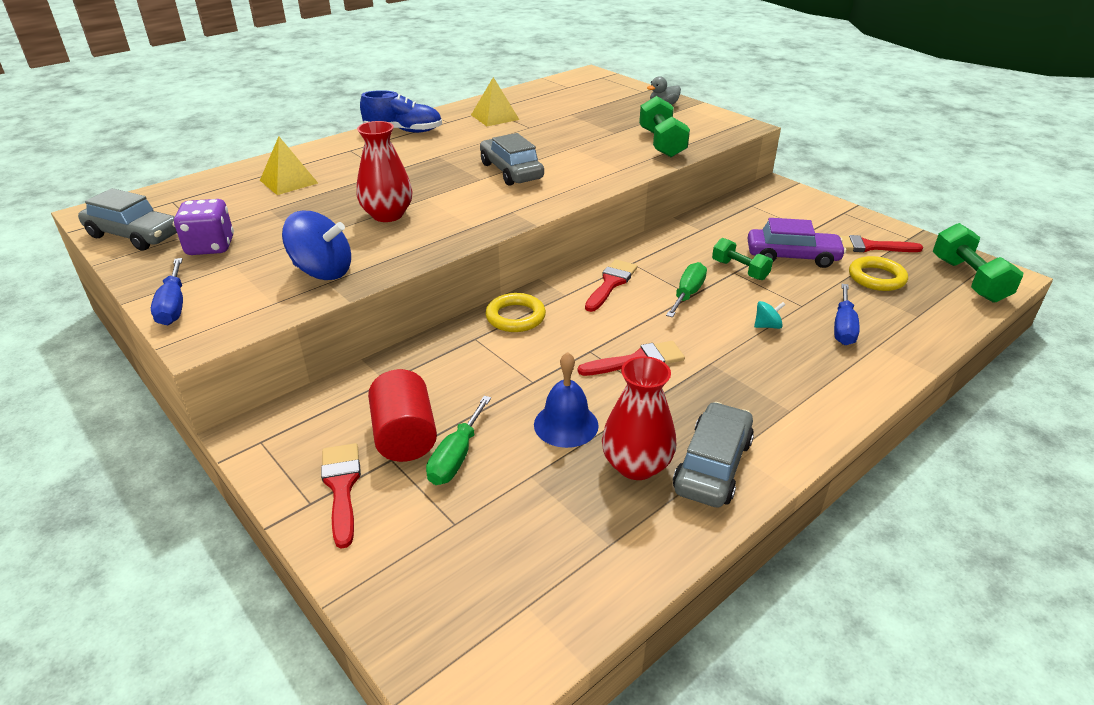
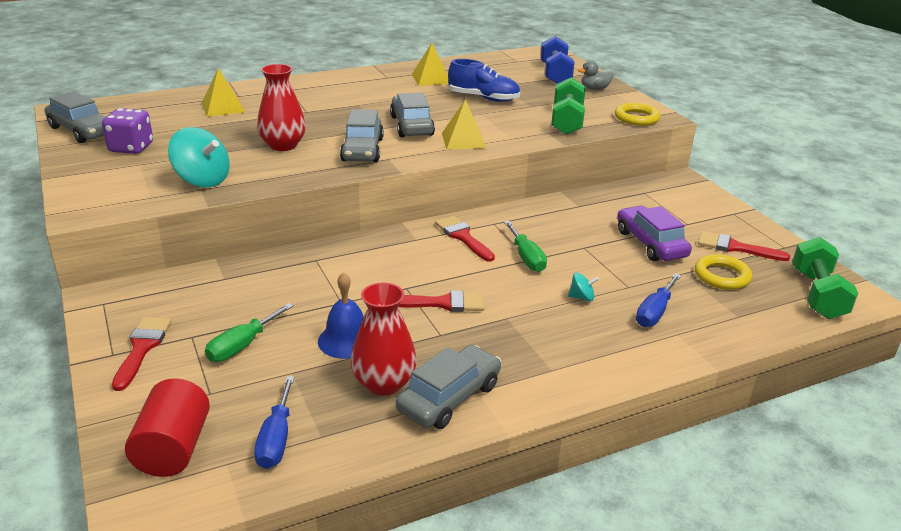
camera: 15 degrees right, 5 degrees down
(173, 306) = (77, 187): blue screwdriver -> blue screwdriver (276, 439)
(323, 271) = (202, 180): blue spinning top -> turquoise spinning top
(403, 131) = (344, 80): blue shoe -> blue shoe (483, 98)
(404, 436) = (212, 322): red cylinder -> red cylinder (173, 448)
(478, 206) = (362, 150): none -> grey car
(515, 317) = (361, 249): yellow ring -> yellow ring (636, 118)
(575, 179) = (463, 140): none -> yellow pyramid
(611, 283) = (463, 237): red brush -> red brush turned 75 degrees counterclockwise
(614, 96) = (555, 74): none -> blue dumbbell
(687, 294) = (526, 258): green screwdriver -> green screwdriver turned 120 degrees clockwise
(739, 270) = (590, 246): green dumbbell -> none
(792, 257) = (650, 243): purple car -> purple car turned 135 degrees counterclockwise

